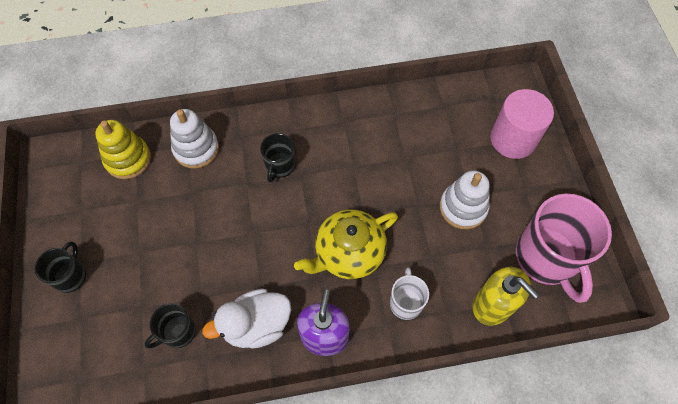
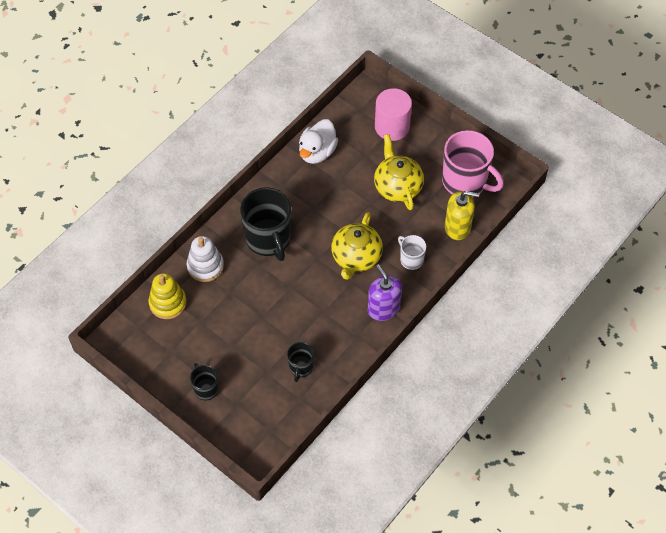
camera: 40 degrees left, 5 degrees down
(256, 325) = (341, 331): white duck -> white duck (317, 152)
(280, 166) = (268, 239): black mug -> black mug, size x1.97
(463, 207) = (397, 186): white stacking toy -> yellow teapot

